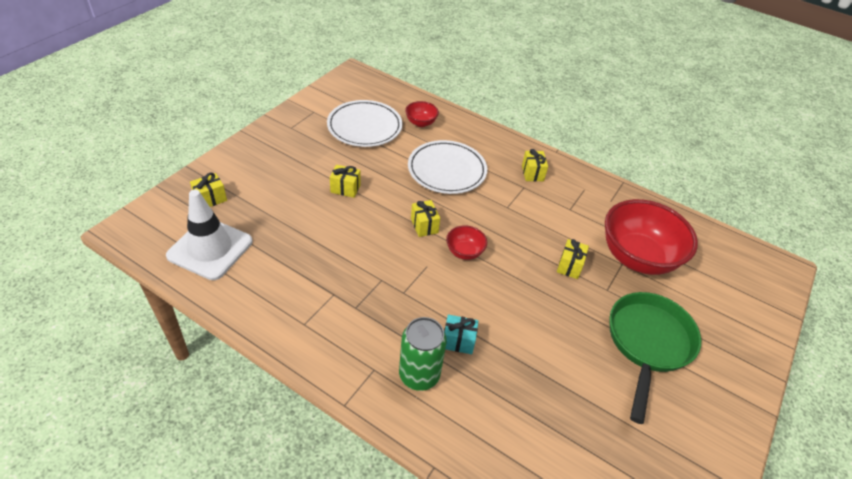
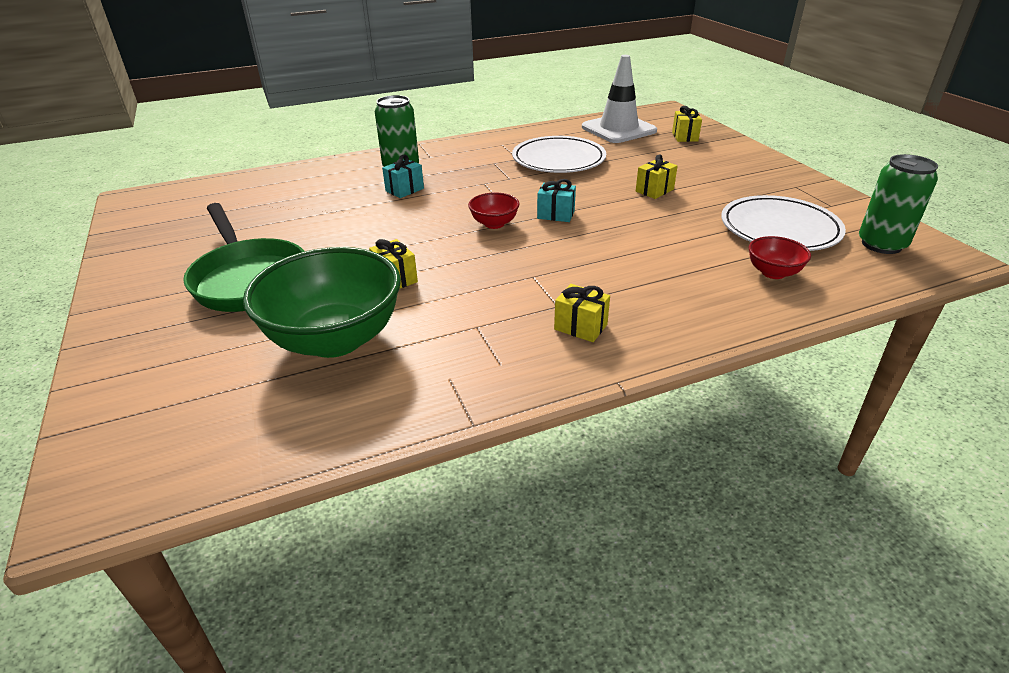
camera: 130 degrees right, 10 degrees down
(356, 92) = (881, 244): none -> green can
(424, 226) = (555, 214): yellow gift -> turquoise gift
(447, 170) = (642, 258): white plate -> white plate (558, 159)
(637, 257) = (335, 339): red bowl -> green bowl

